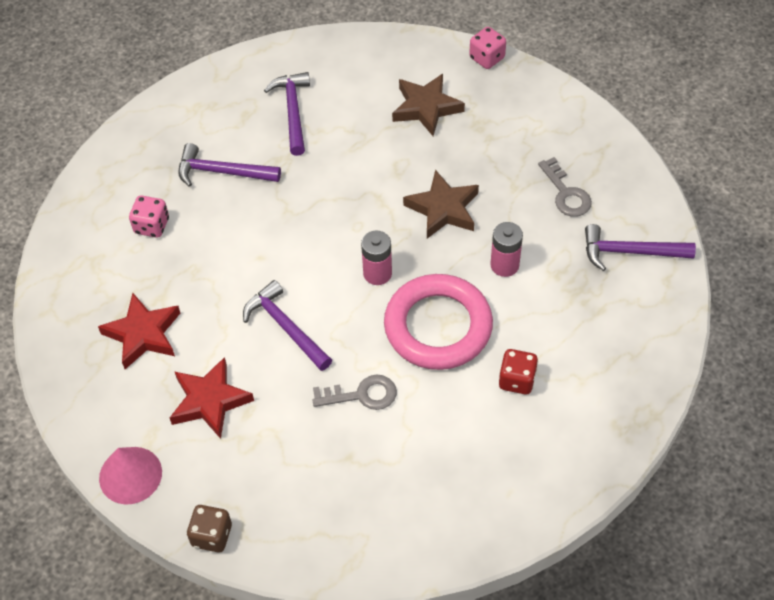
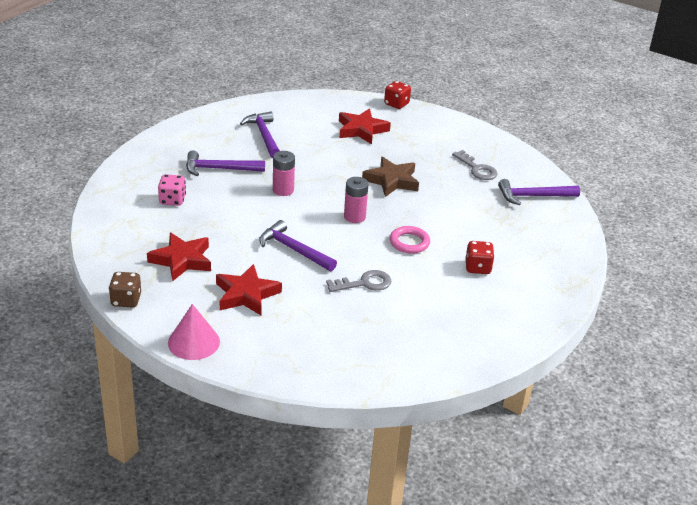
camera: 15 degrees left, 20 degrees down
(212, 535) = (271, 373): brown dice -> brown dice (126, 300)
(426, 108) = (361, 130): brown star -> red star
(438, 326) = (409, 242): pink ring -> pink ring, size x0.49
(487, 58) = (396, 104): pink dice -> red dice
(504, 265) = (446, 207): pink battery -> pink battery (283, 190)

